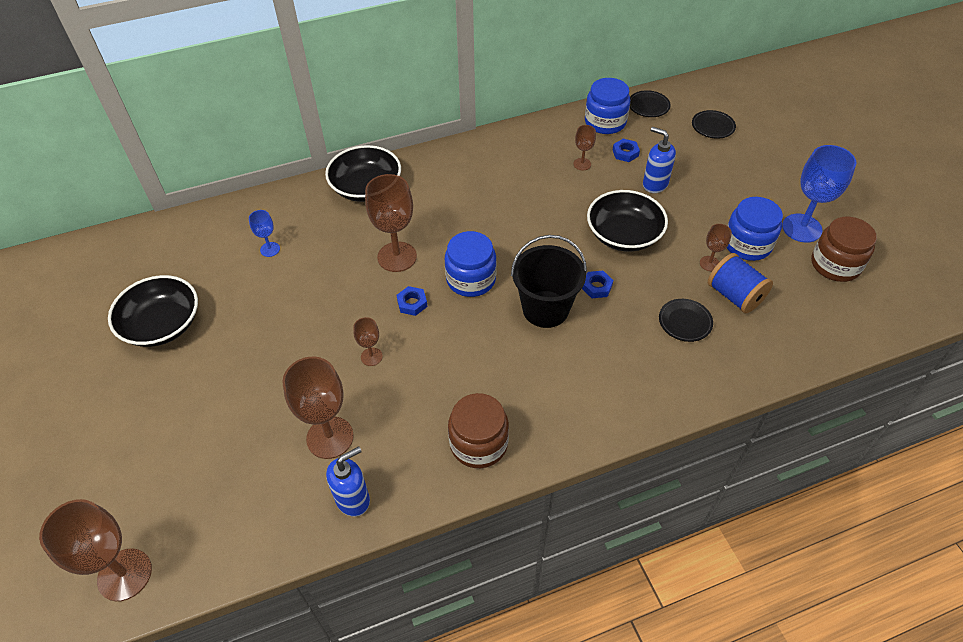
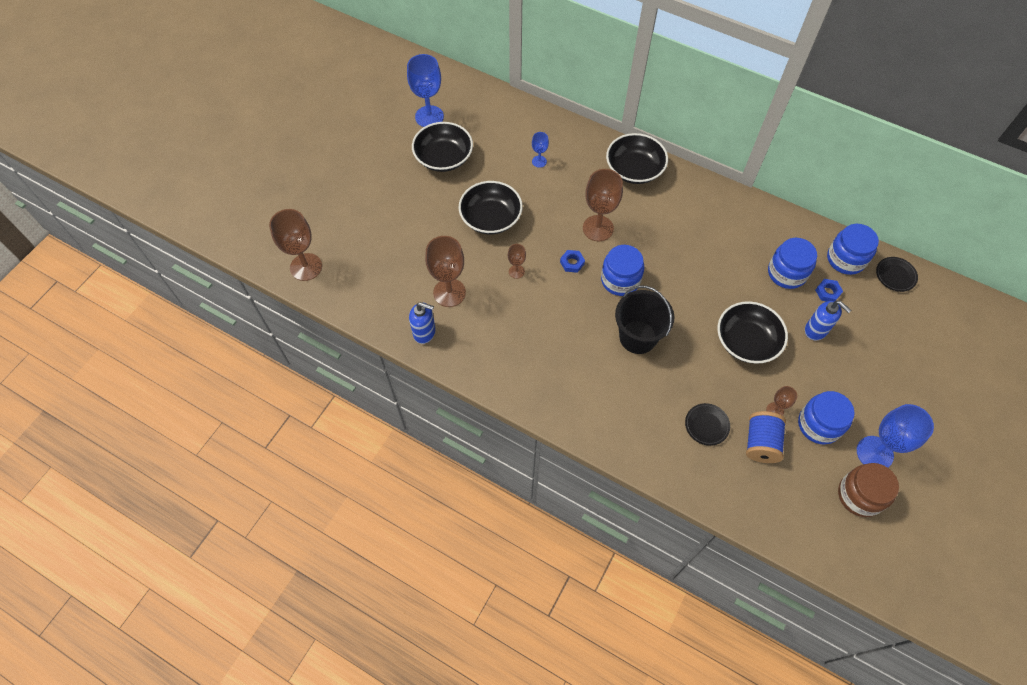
camera: 50 degrees right, 10 degrees up
(97, 302) = (429, 117): none -> blue goblet
(284, 334) = (491, 218): none -> black bowl
(478, 443) = (510, 368): brown jar -> none
(582, 164) = (786, 273): brown goblet -> blue jar
(596, 287) = (684, 354): blue nut -> none
(654, 184) = (816, 330): blue soap dispenser -> blue soap dispenser turned 135 degrees clockwise
(712, 127) = (921, 332): black plate -> none

